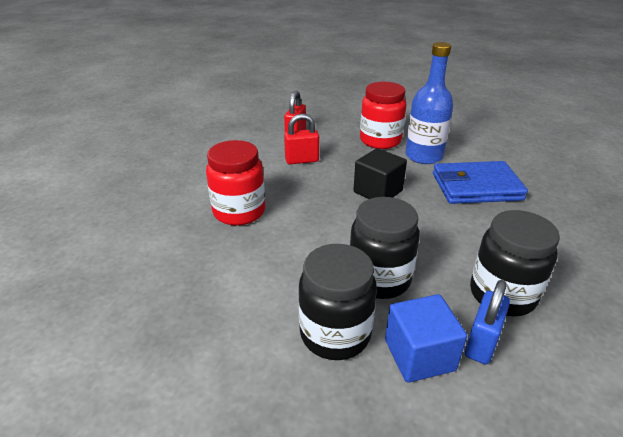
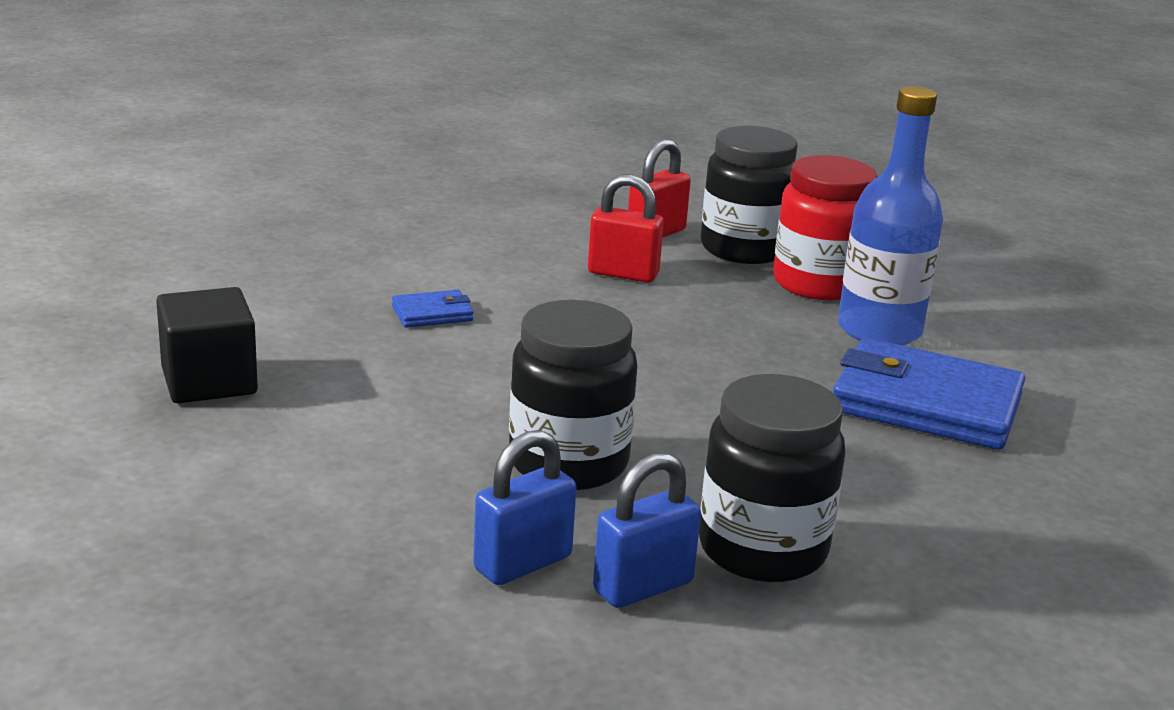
camera: 25 degrees right, 10 degrees down
(239, 212) = (432, 313): red jar -> blue wallet
(335, 334) = (420, 498): black jar -> black jar (744, 249)
(378, 191) = (713, 355): black cube -> black cube (209, 381)
(419, 355) = (522, 563): blue cube -> blue padlock

